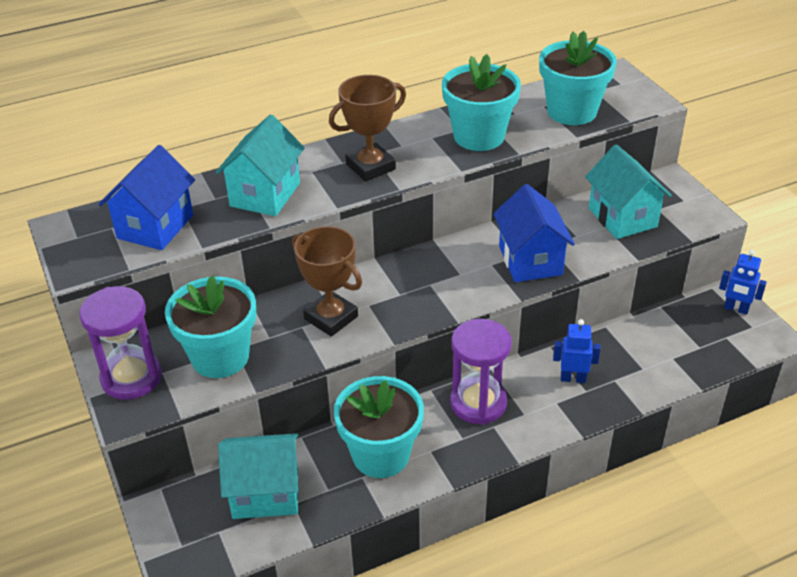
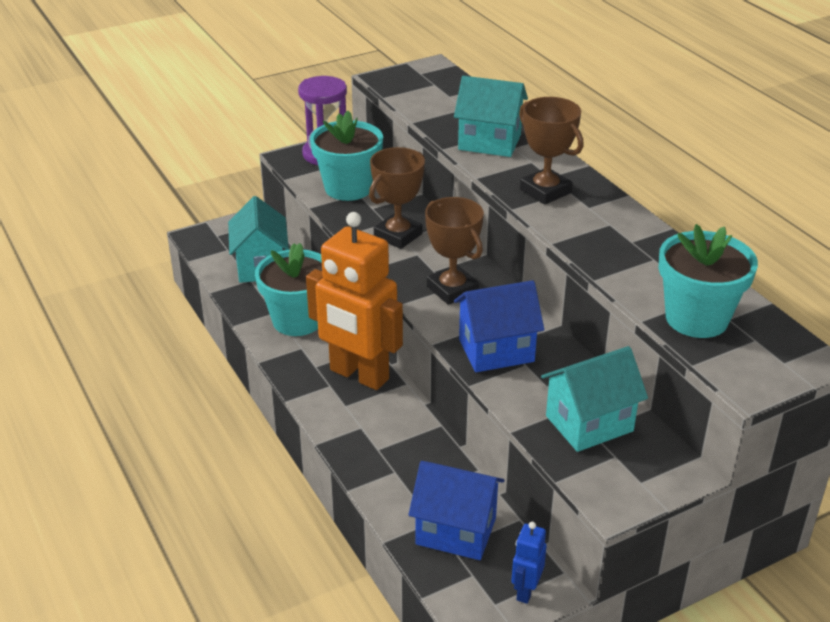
camera: 85 degrees right, 5 degrees down
(155, 226) = (437, 100): blue house -> blue house (456, 531)
(434, 282) = (452, 289): none -> brown trophy
(478, 403) = (359, 375): purple hourglass -> orange robot
(479, 136) = (620, 253): turquoise flower pot -> none
(573, 378) = (395, 440): blue robot -> none

